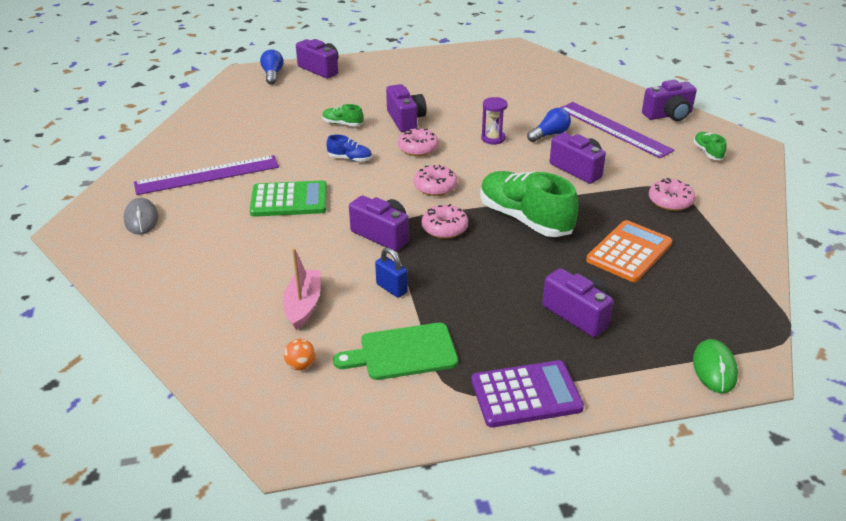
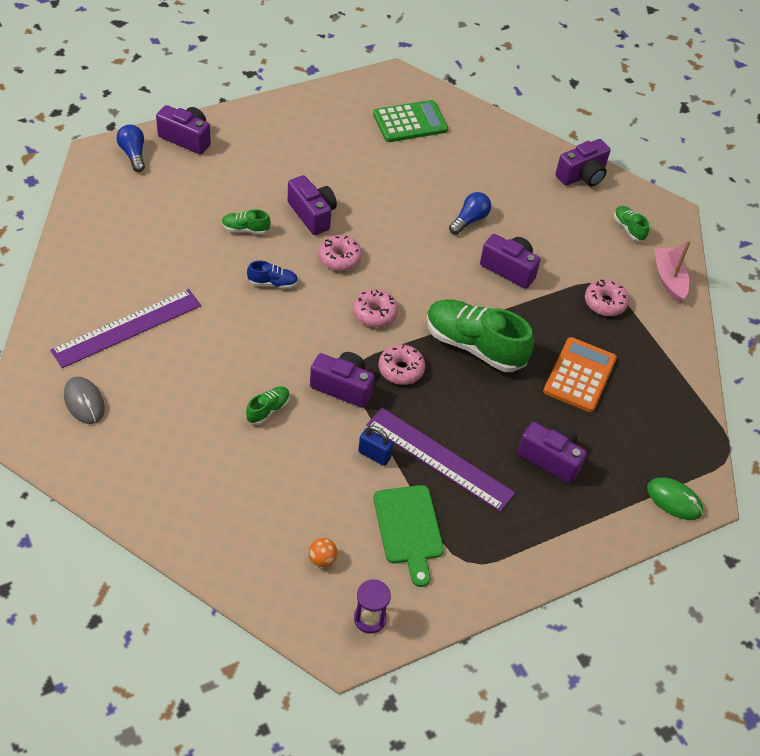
camera: 20 degrees left, 15 degrees up
(289, 200) = (230, 352): green calculator -> green calculator (410, 122)
(303, 243) = (268, 410): none -> green shoe
(303, 305) = (298, 489): pink boat -> pink boat (668, 279)
(403, 352) = (409, 529): green cutting board -> green cutting board turned 75 degrees counterclockwise
(493, 138) = (413, 233): purple hourglass -> purple hourglass (370, 618)
(526, 394) = (527, 555): purple calculator -> none
(614, 129) = (532, 204): purple ruler -> purple ruler (439, 459)
(714, 368) = (674, 500): green mouse -> green mouse turned 45 degrees counterclockwise

